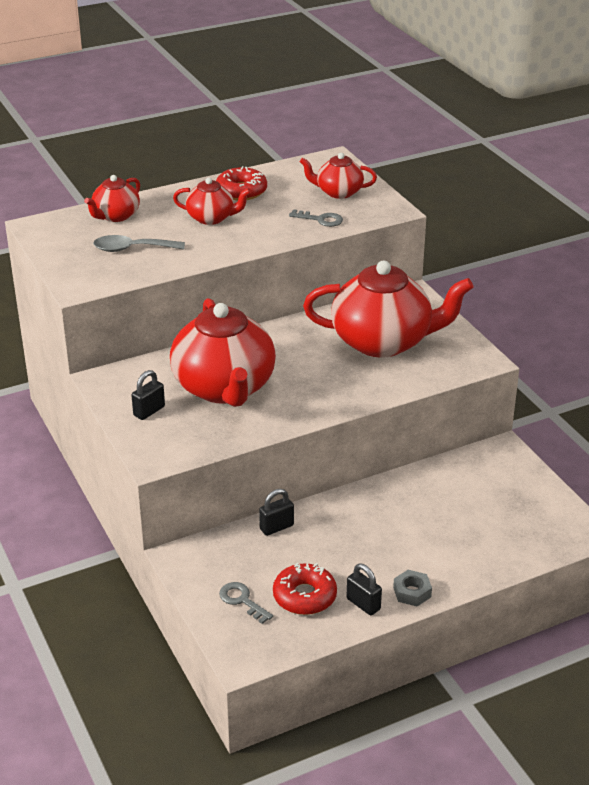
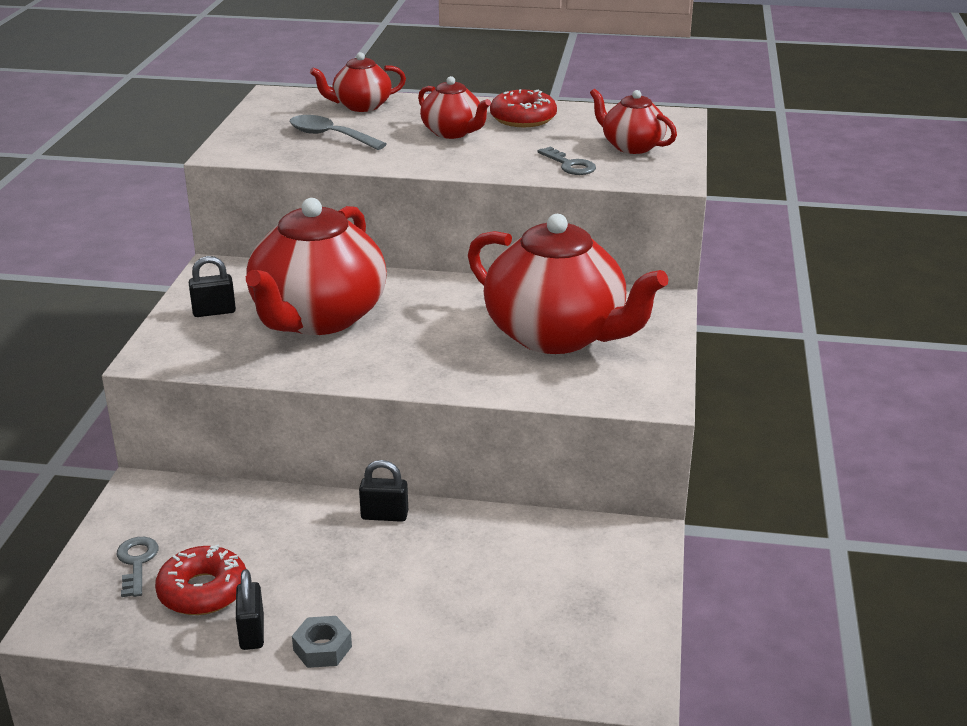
camera: 35 degrees right, 5 degrees down
(276, 527) = (271, 504): black padlock -> black padlock (384, 515)

